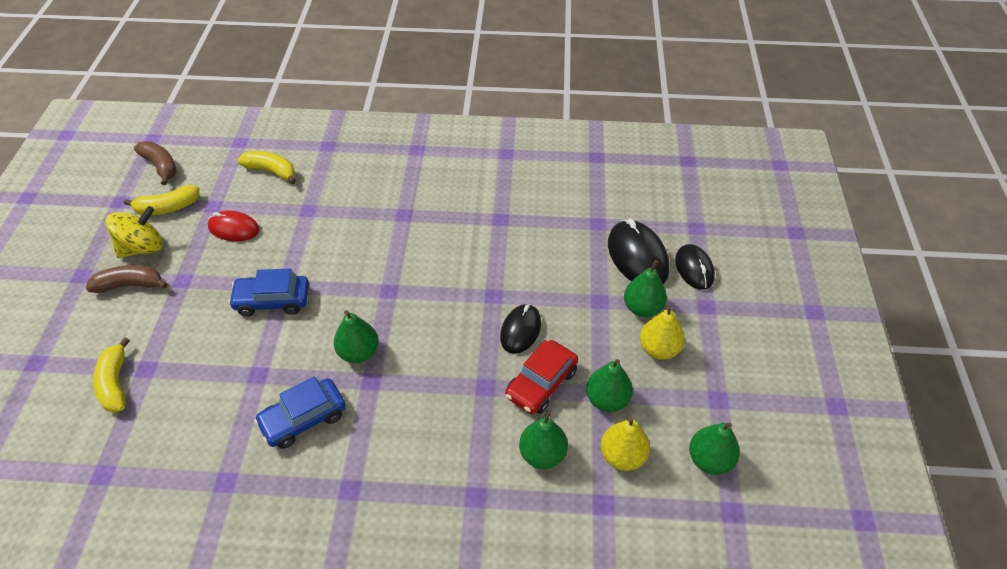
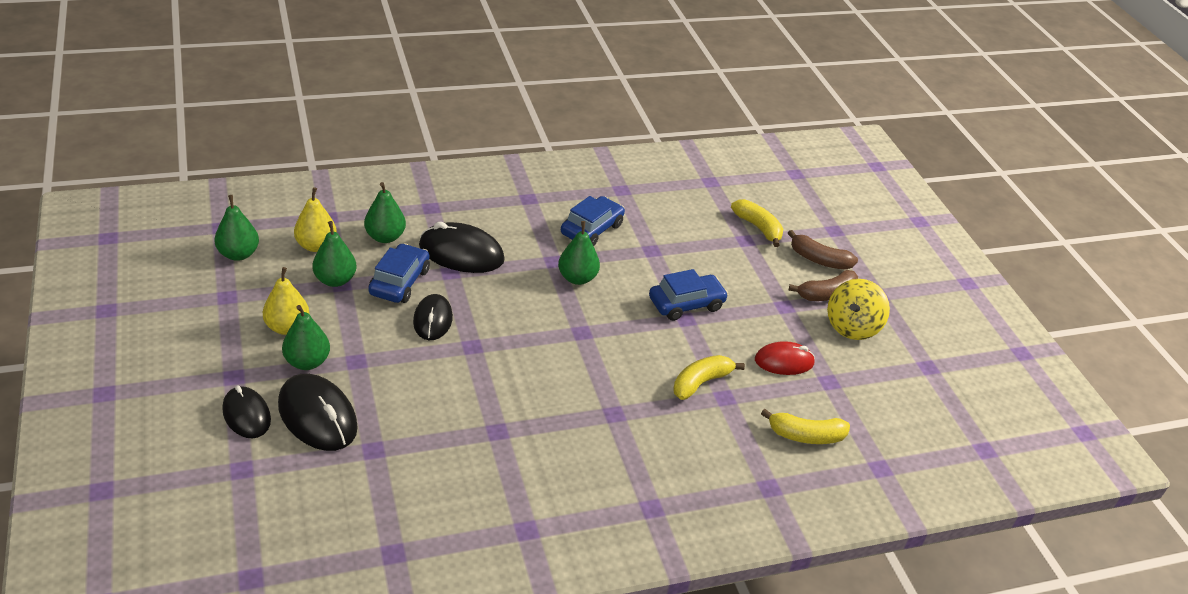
camera: 155 degrees right, 10 degrees down
(161, 166) = (933, 415): brown banana -> brown banana (819, 260)
(167, 208) = (873, 370): yellow banana -> yellow banana (701, 382)
(464, 411) = (461, 253): none -> black mouse
(541, 383) = (399, 282): red car -> blue car

